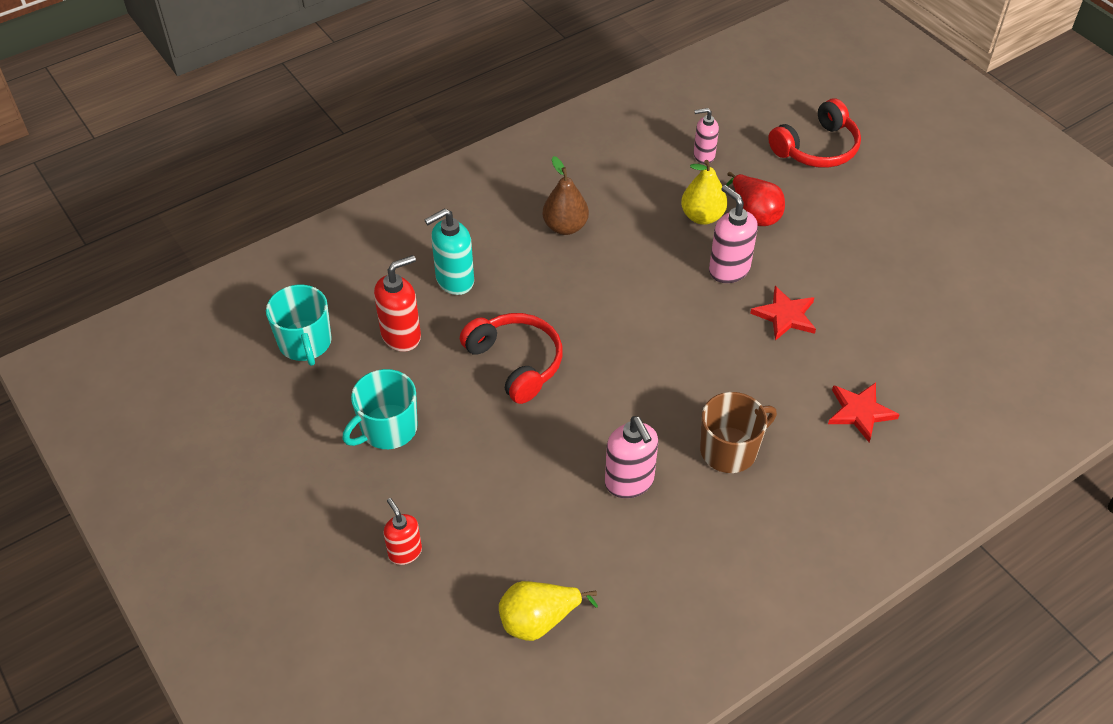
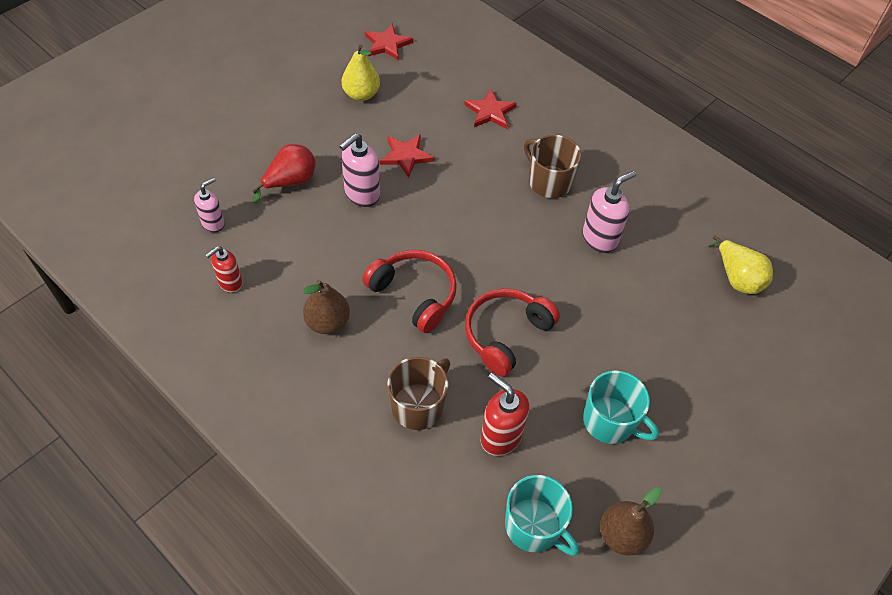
camera: 105 degrees left, 5 degrees up
(270, 407) = (622, 535): none -> brown pear
(305, 343) = (534, 527): turquoise mug -> turquoise mug turned 75 degrees clockwise
(405, 552) = (722, 378): red soap dispenser -> red soap dispenser (230, 283)
(454, 281) = (418, 405): turquoise soap dispenser -> brown mug
(702, 216) = (298, 218): yellow pear -> yellow pear (361, 94)
(703, 155) = (213, 223): pink soap dispenser -> pink soap dispenser turned 120 degrees counterclockwise
(817, 148) = (197, 143): red headphones -> red headphones (414, 294)
(991, 324) = (387, 44): none -> red star

